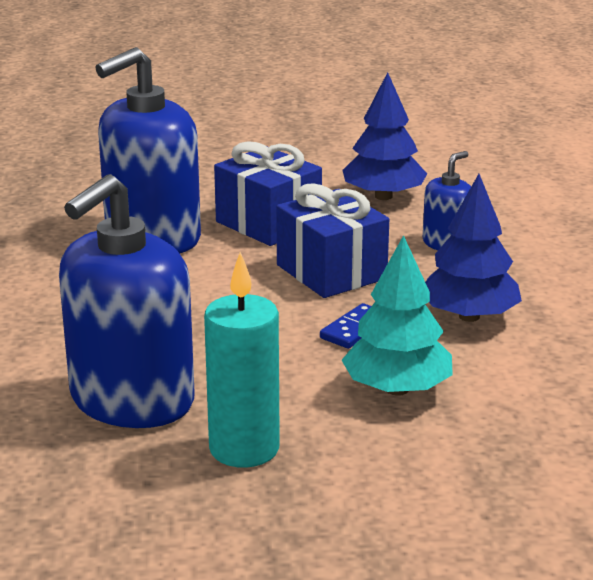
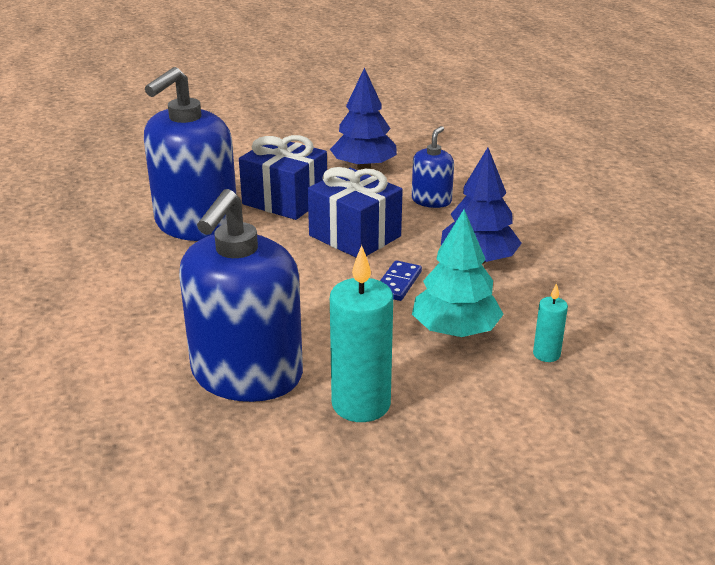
camera: 15 degrees left, 5 degrees up
(495, 430) = (546, 354): none -> turquoise candle

